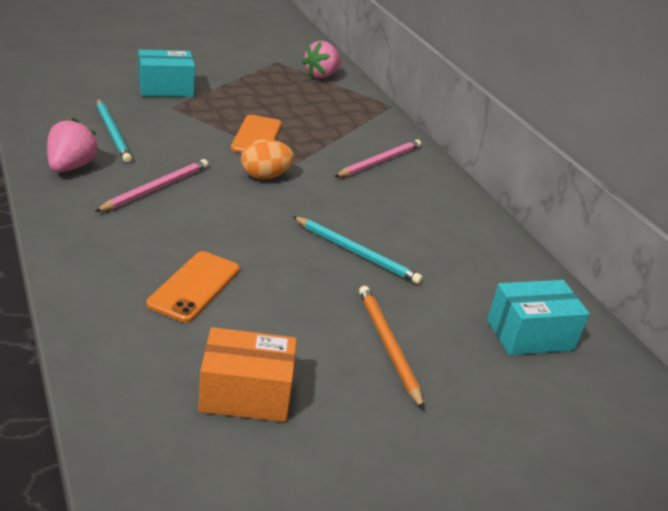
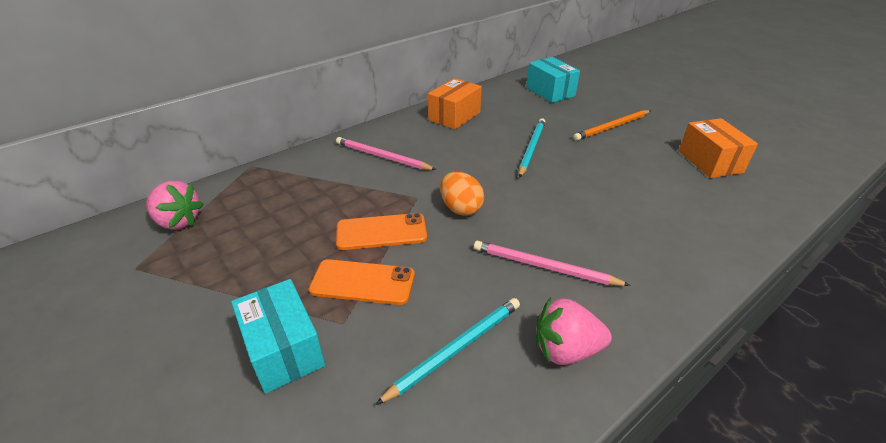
camera: 100 degrees left, 5 degrees up
(194, 286) = (649, 203): orange phone -> orange phone (363, 282)
(461, 225) = (454, 116): none -> orange box

